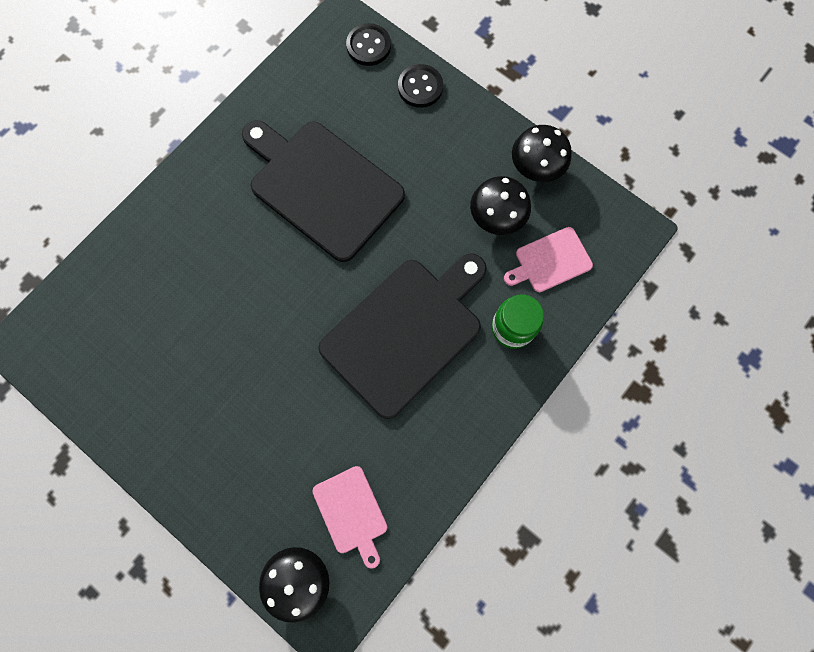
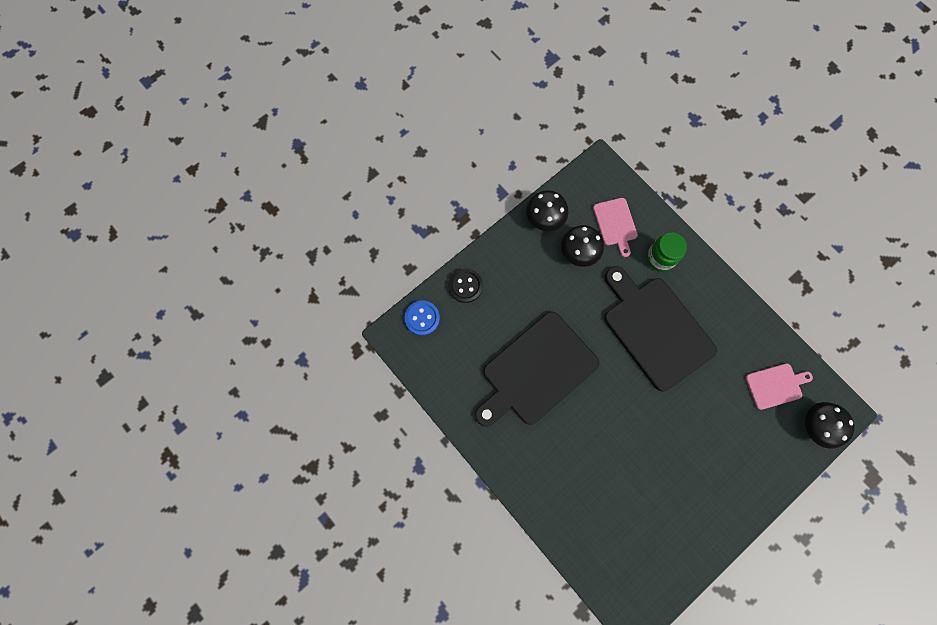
camera: 80 degrees left, 0 degrees up
(368, 46) = (422, 318): black button -> blue button

